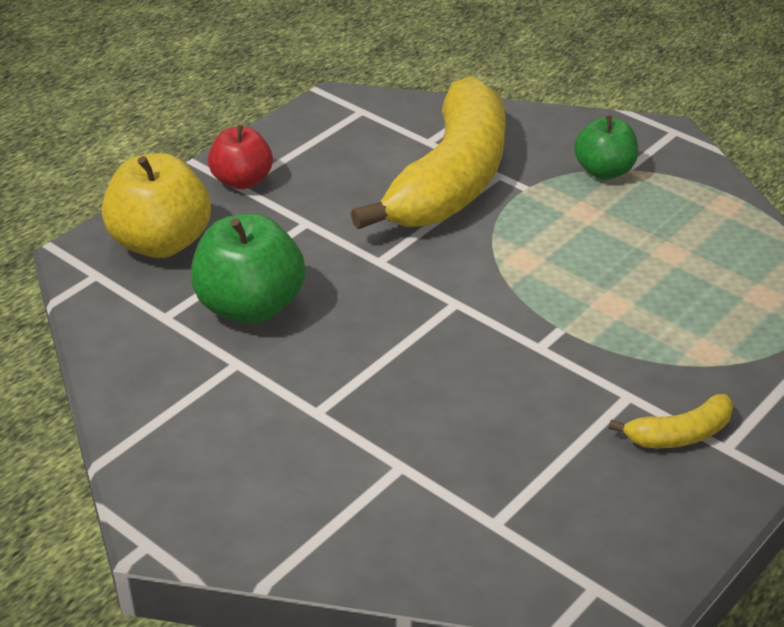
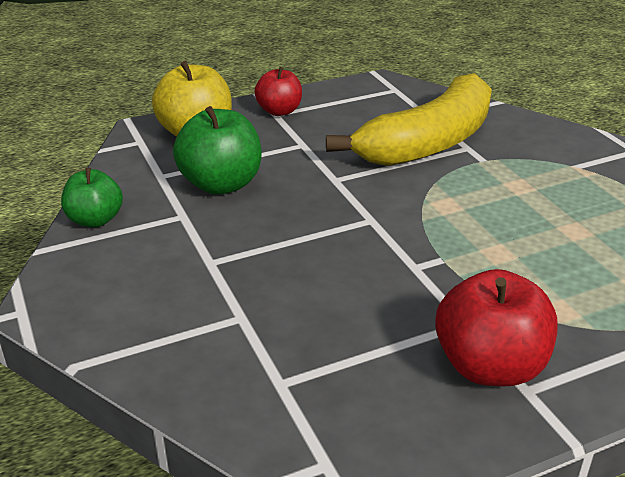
camera: 25 degrees right, 5 degrees down
(604, 171) = (555, 163): green apple -> green apple (95, 220)
(679, 434) = (489, 366): yellow banana -> red apple

